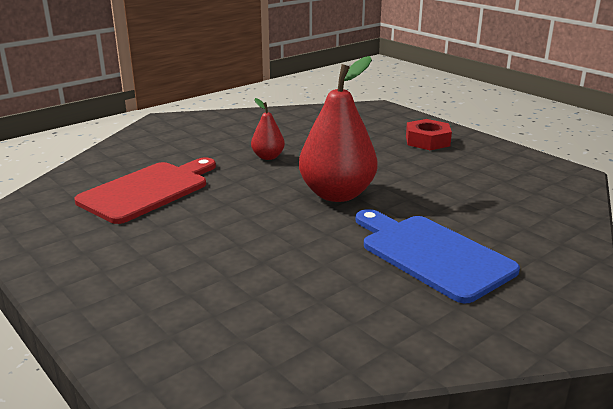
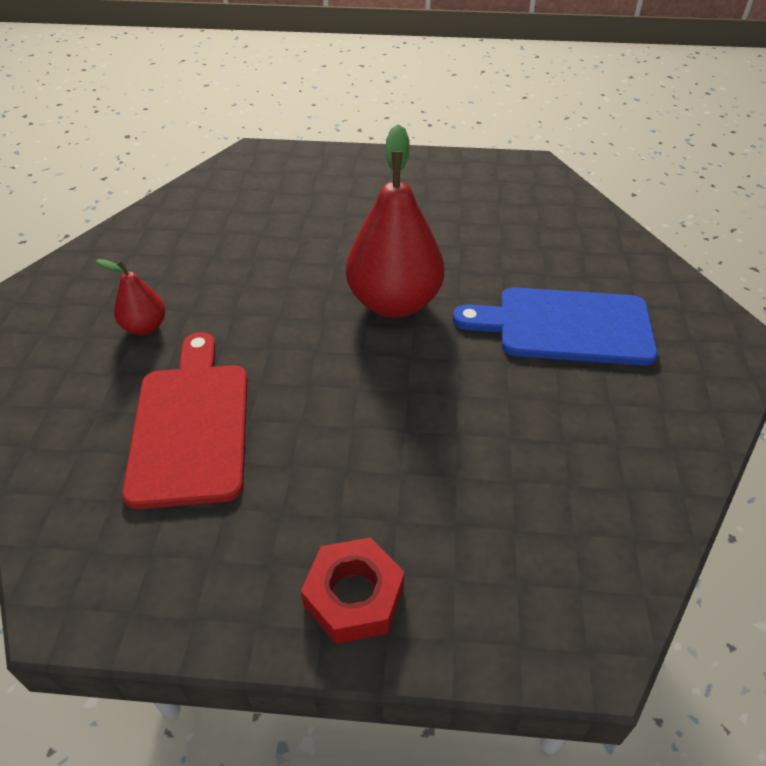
camera: 45 degrees left, 20 degrees up
(268, 157) = (249, 291): red pear -> red pear (145, 327)
(427, 141) = (370, 182): red nut -> red nut (354, 596)

